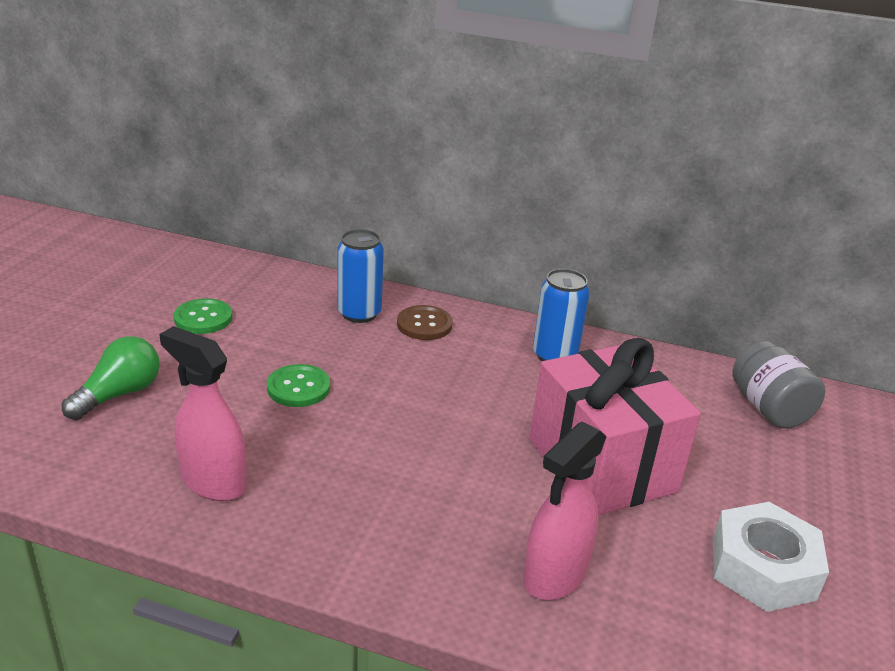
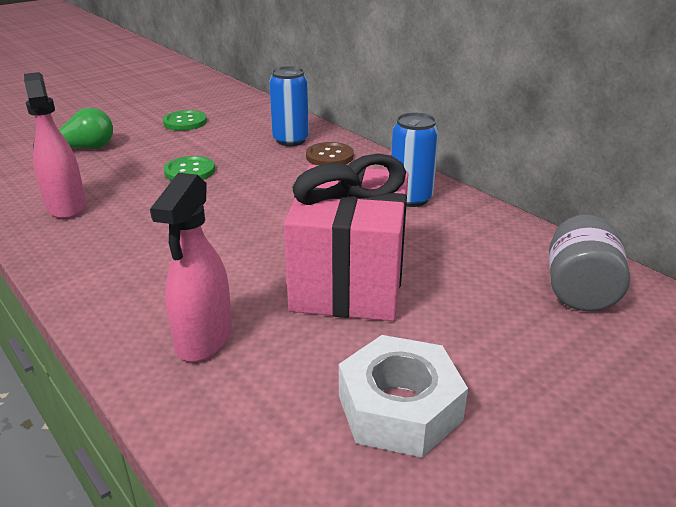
camera: 35 degrees right, 0 degrees up
(554, 576) = (204, 339): pink spray bottle -> pink spray bottle turned 60 degrees counterclockwise

